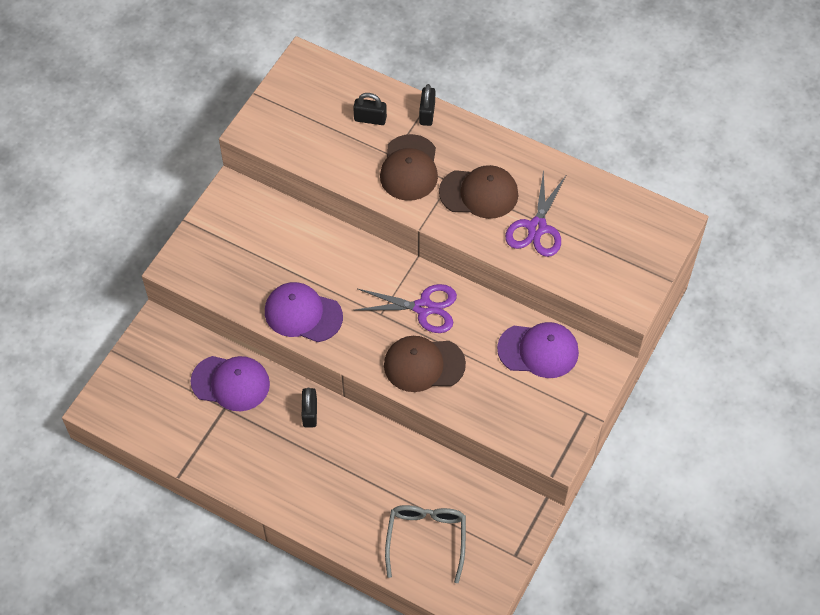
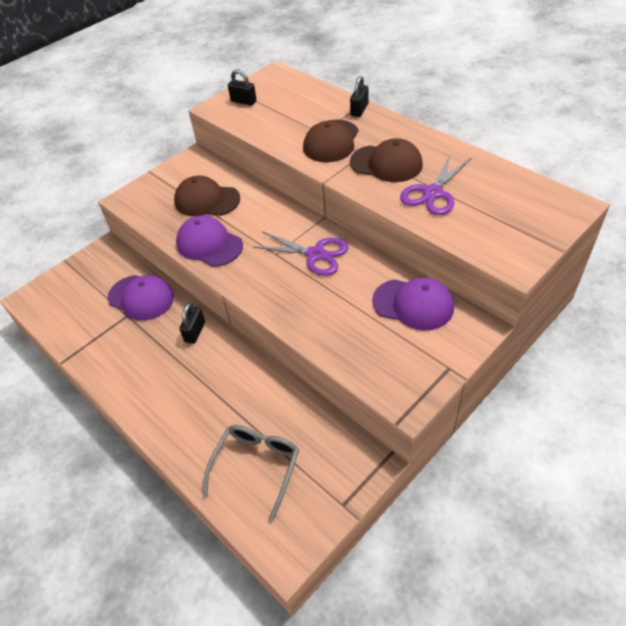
camera: 20 degrees right, 10 degrees down
(370, 119) = (311, 109): black padlock -> black padlock (243, 101)
(423, 364) = (299, 299): brown cap -> brown cap (207, 200)

